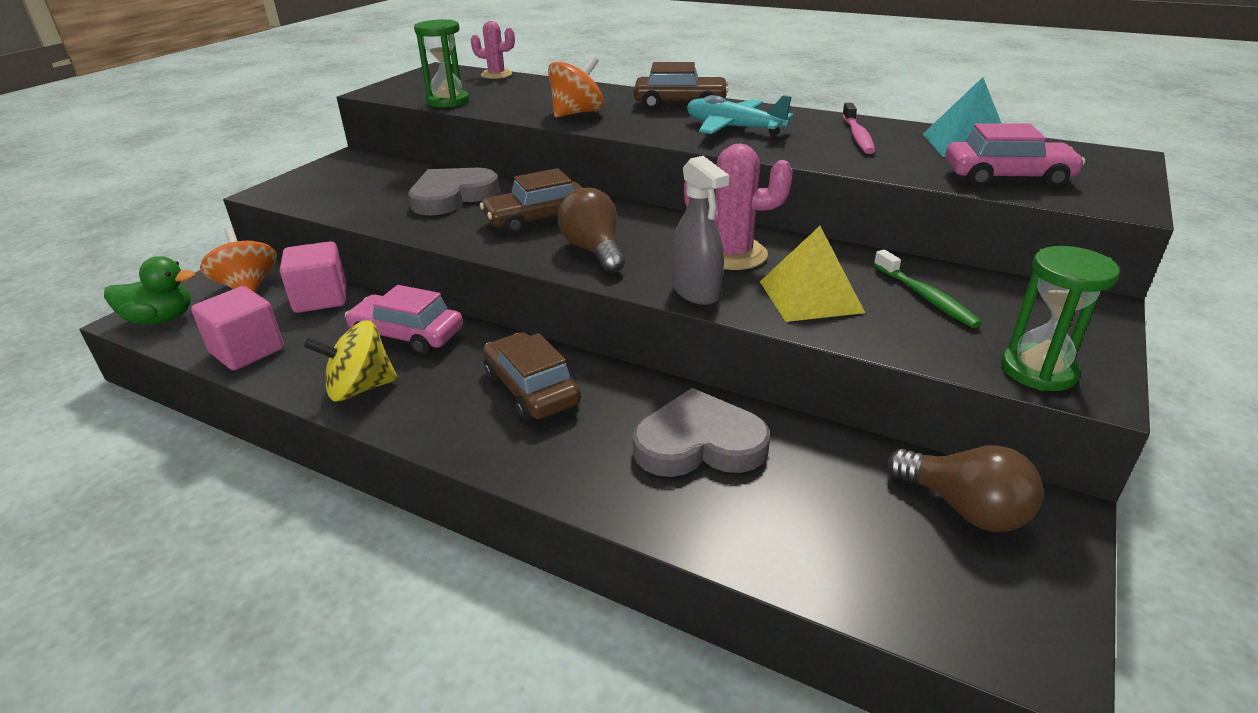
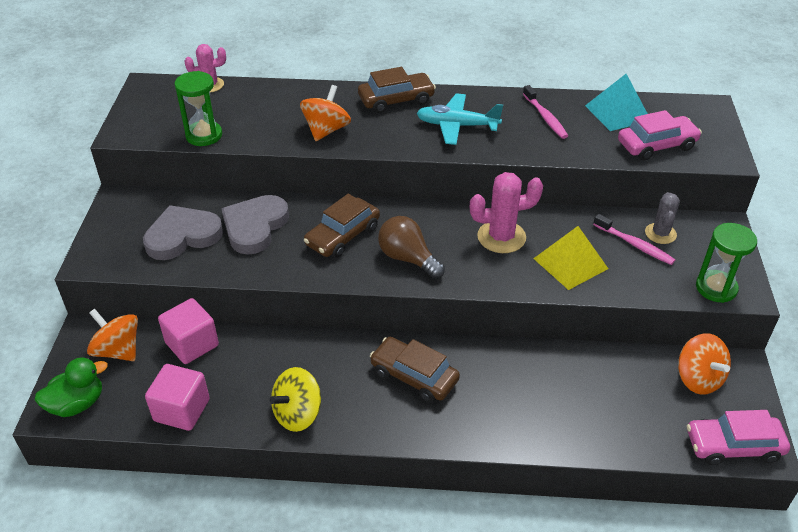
camera: 25 degrees left, 10 degrees up
(407, 335) = (291, 358): pink car -> pink car (733, 446)
(696, 292) = (500, 279): grey spray bottle -> none
(699, 443) = (542, 383): grey heart -> grey heart (182, 236)
(926, 297) = (635, 245): green toothbrush -> pink toothbrush
(964, 508) = (698, 378): brown light bulb -> orange spinning top
(976, 294) = (660, 233): none -> grey cactus

